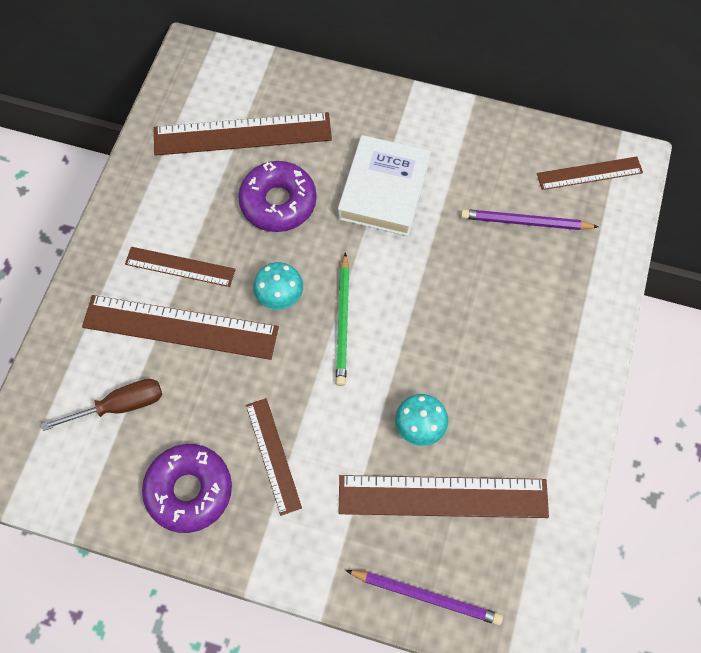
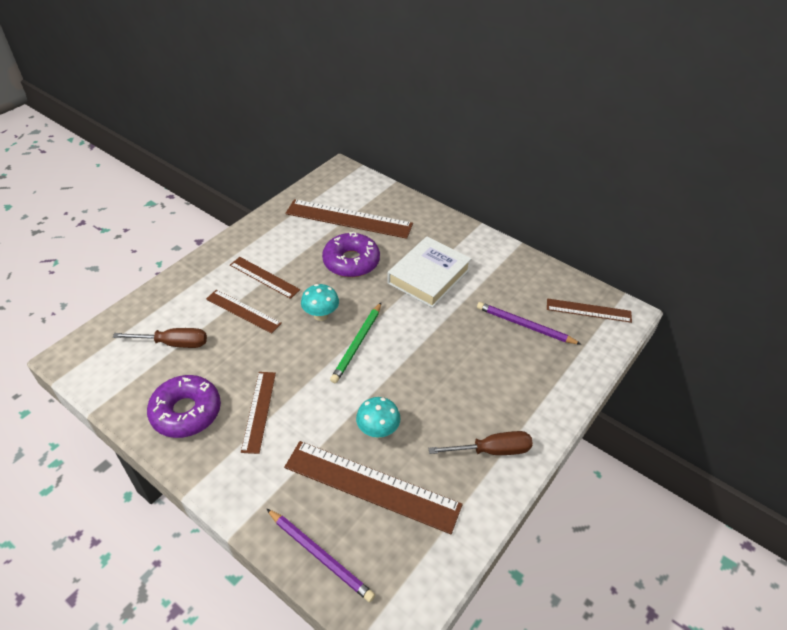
camera: 20 degrees right, 20 degrees down
(180, 327) = (243, 311): brown ruler -> brown ruler, size x0.58
(552, 402) = (492, 450): none -> brown screwdriver

